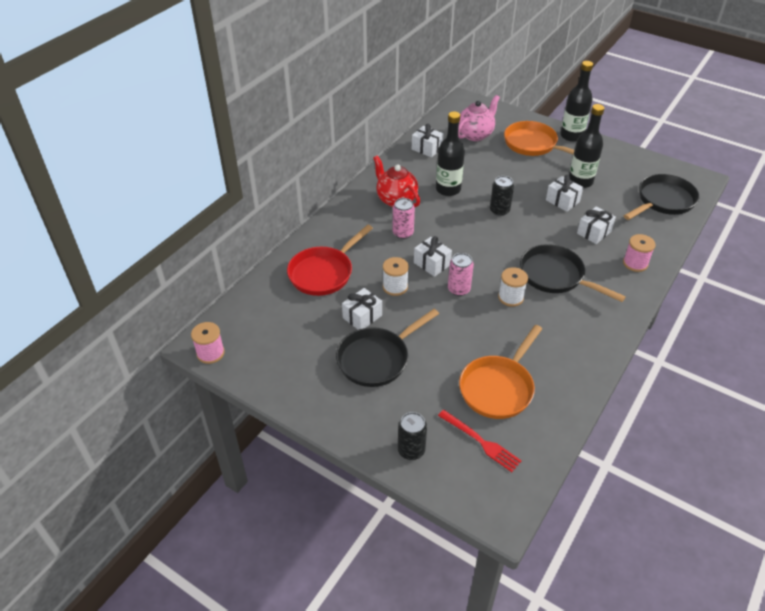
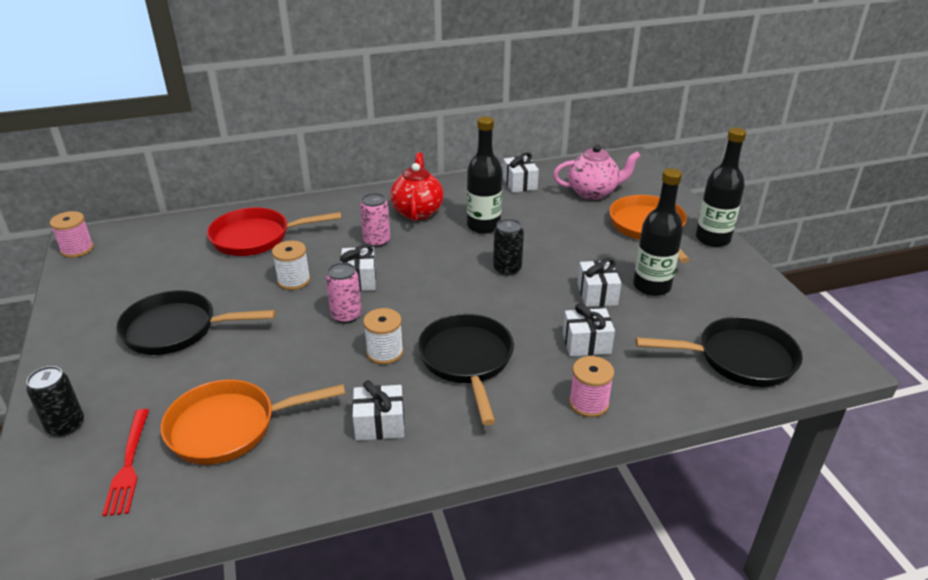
camera: 40 degrees right, 10 degrees down
(362, 316) = (225, 288): white gift -> white gift (379, 424)

